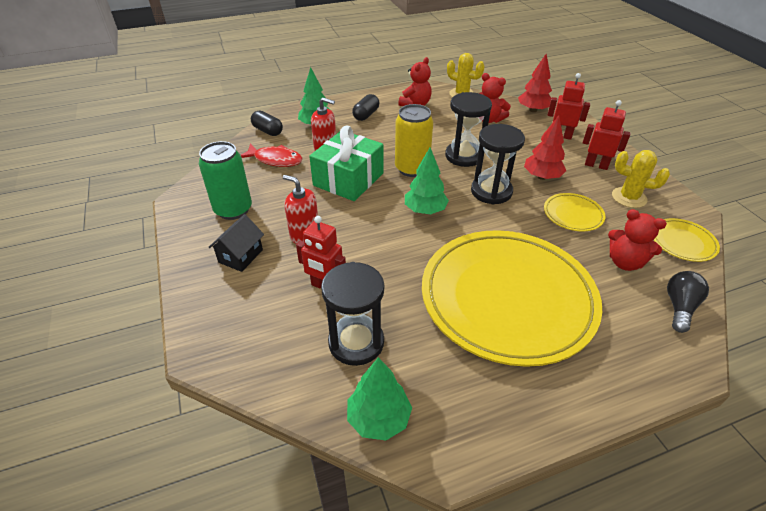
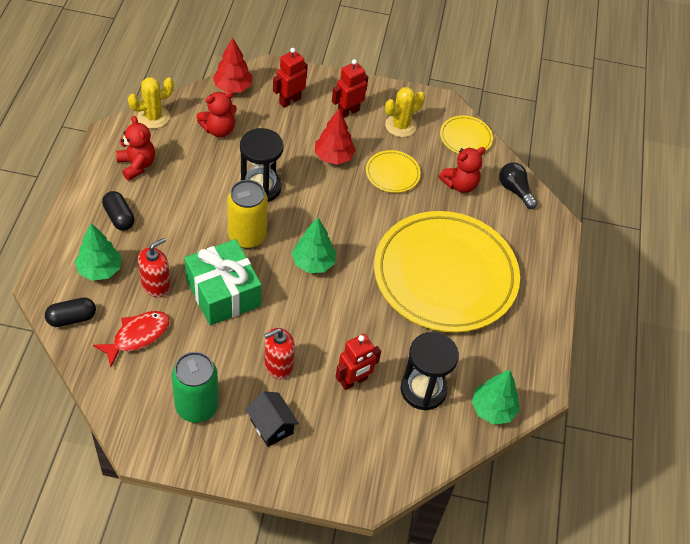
camera: 65 degrees left, 10 degrees up
(491, 191) = (325, 203): black hourglass -> none

